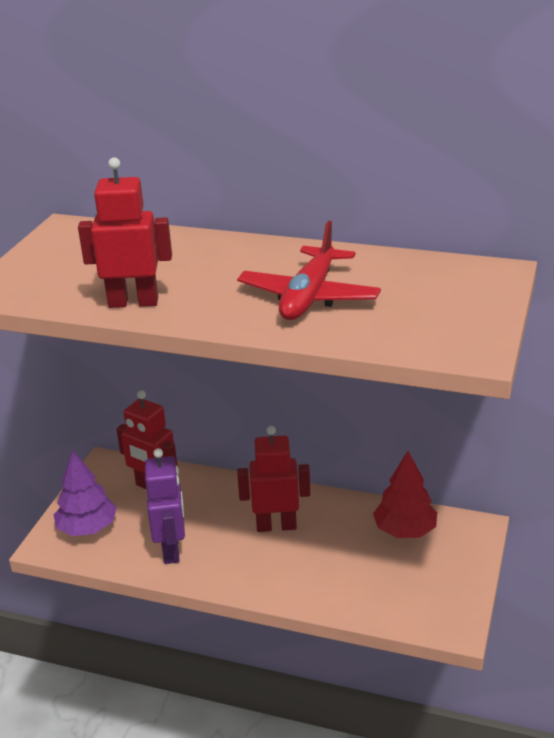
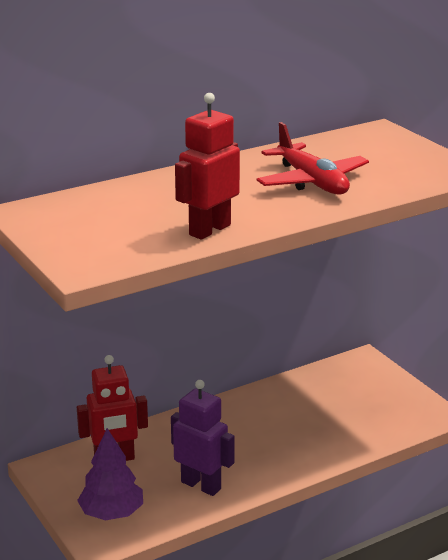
camera: 50 degrees left, 5 degrees down
(276, 526) = (246, 428): red robot -> none
(405, 530) = (328, 384): red tree -> none

